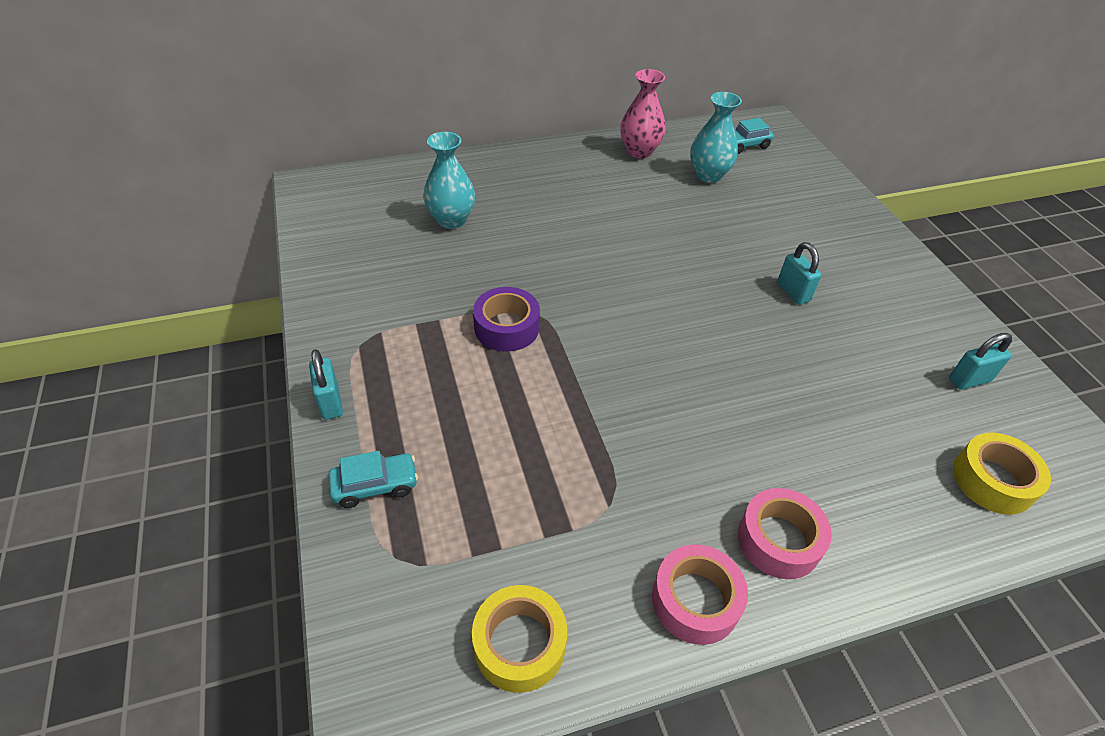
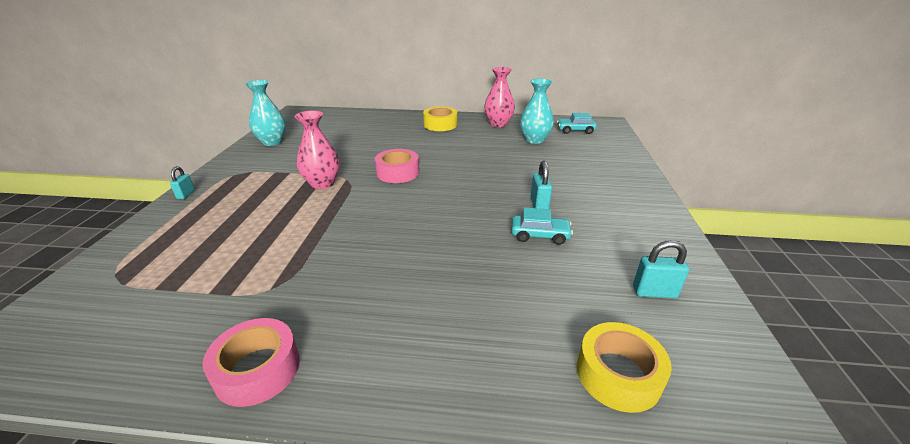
camera: 25 degrees right, 15 degrees down
(330, 402) = (186, 194): turquoise padlock -> turquoise padlock, size x0.67
(375, 485) = (154, 237): turquoise car -> turquoise car (540, 235)
(451, 220) = (350, 135): turquoise vase -> turquoise vase (272, 142)
(506, 327) = (322, 183): purple tape -> pink vase
(519, 644) = (111, 350): yellow tape -> yellow tape (440, 125)
(779, 540) = (368, 352): pink tape -> pink tape (398, 173)

